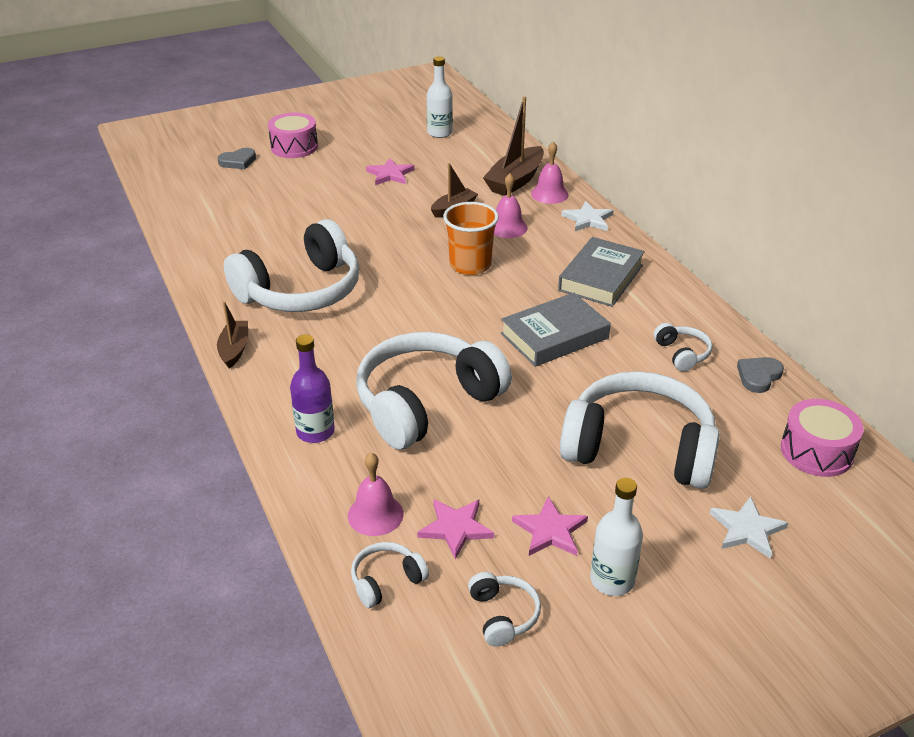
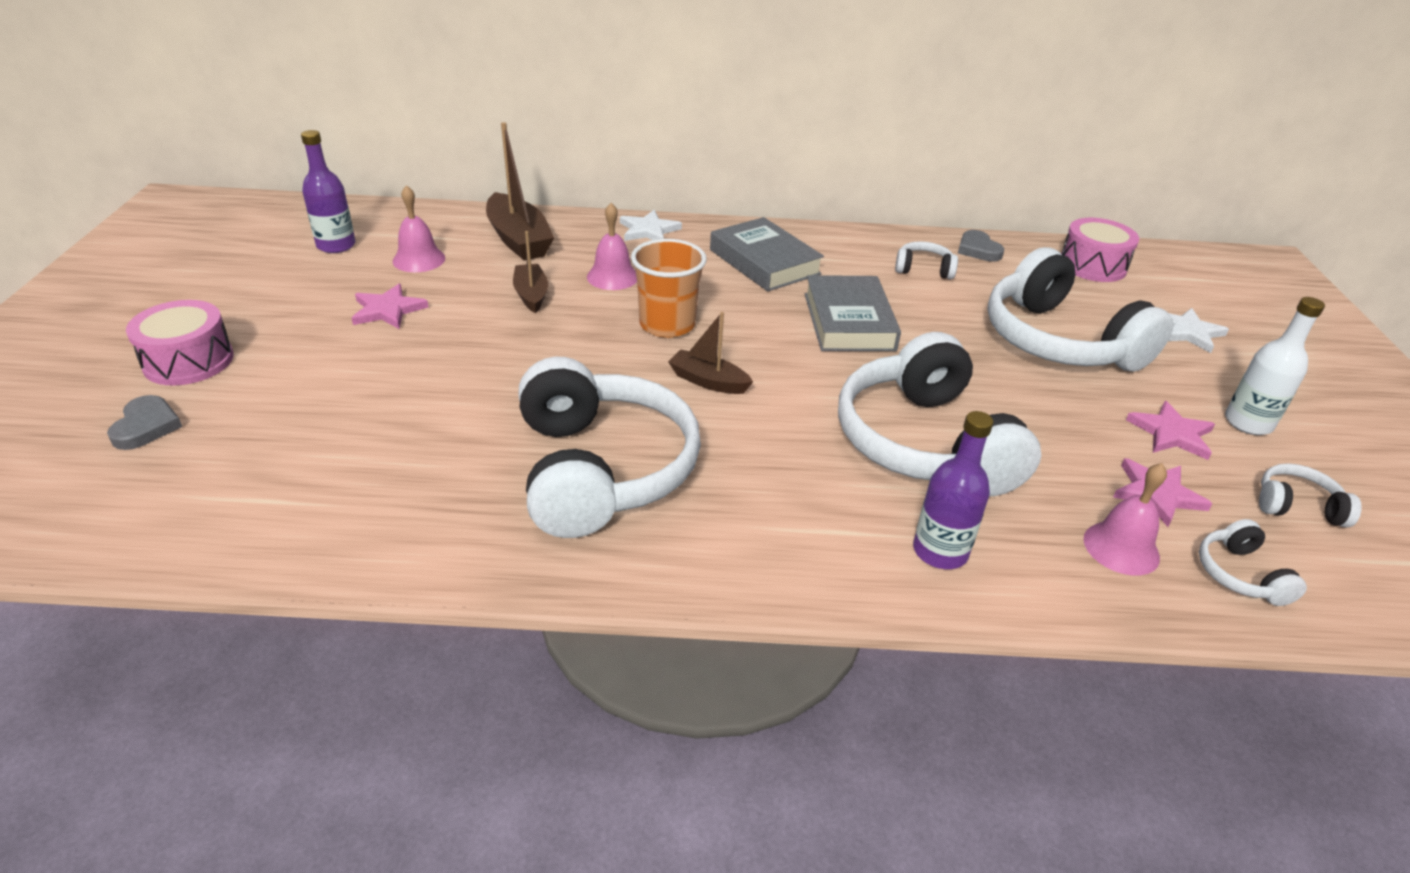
camera: 65 degrees left, 0 degrees up
(234, 349) = (699, 579): brown boat -> brown boat (708, 381)
(439, 133) = (336, 245): white bottle -> purple bottle
(549, 194) = (573, 232): pink bell -> pink bell (419, 259)
(639, 448) = (1058, 341): white headphones -> white headphones turned 75 degrees counterclockwise

